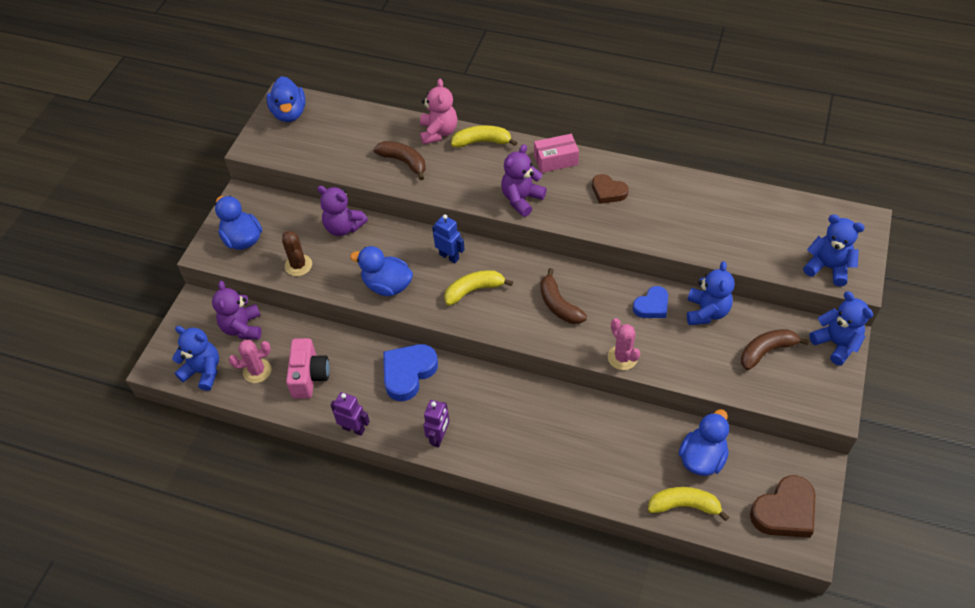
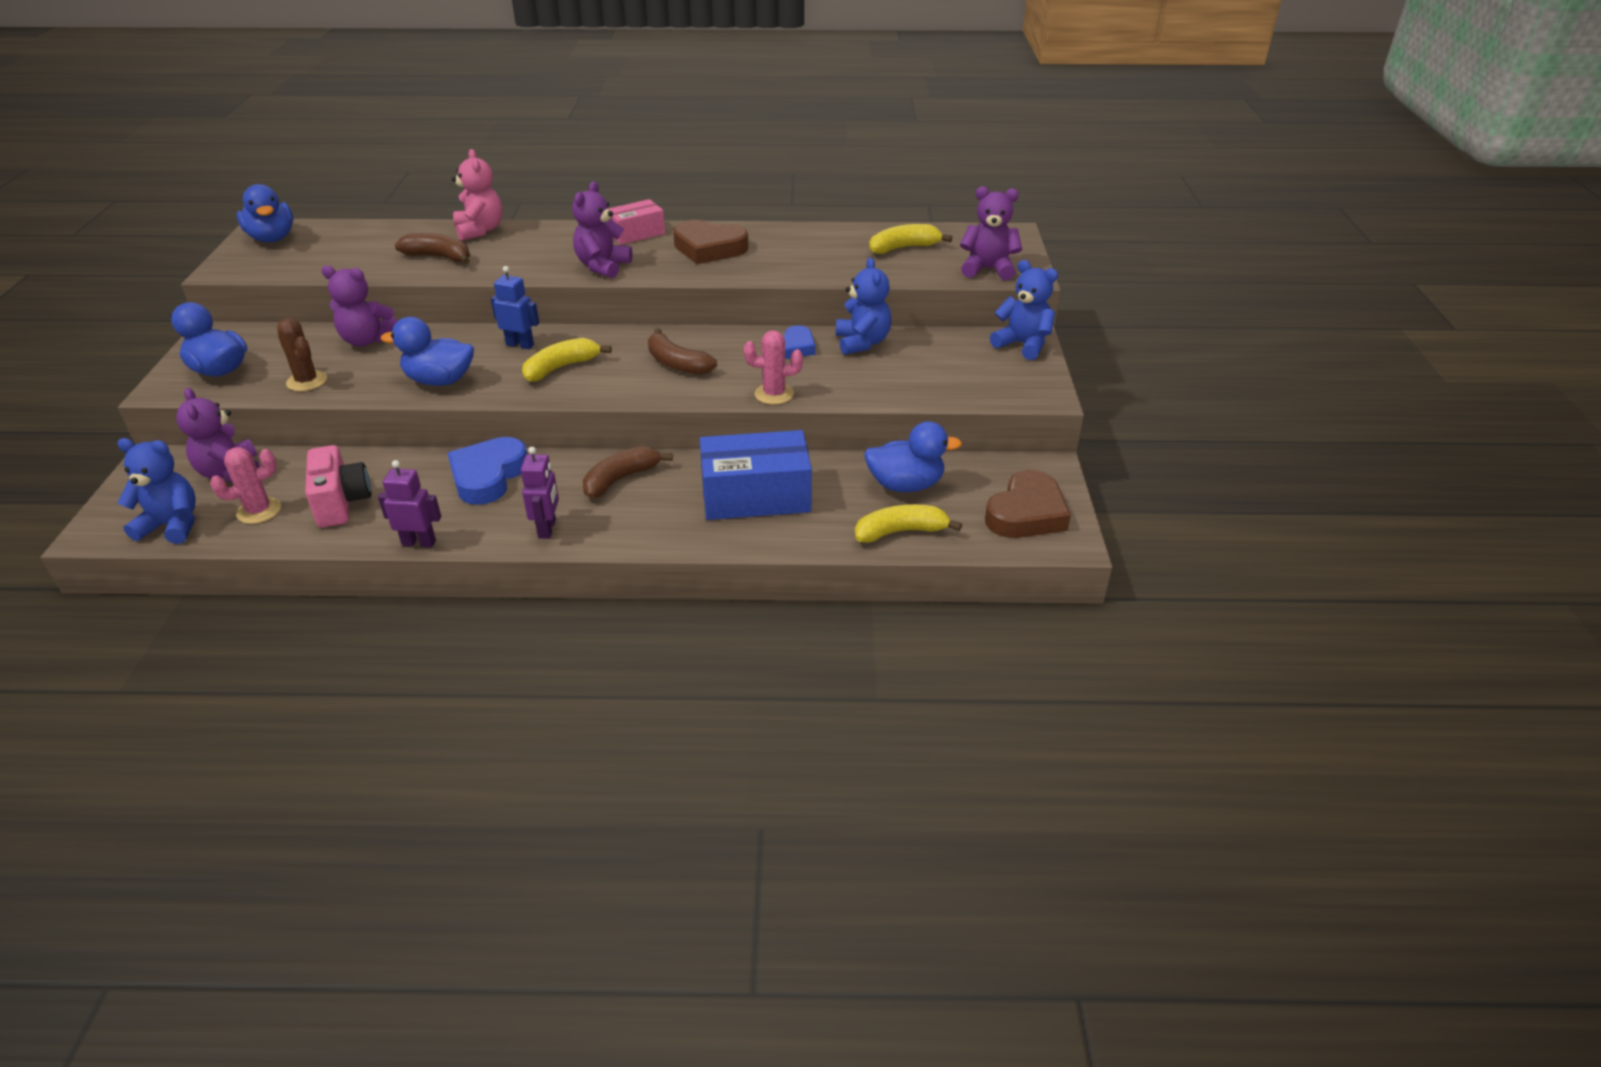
camera: 20 degrees left, 15 degrees down
(482, 142) = (538, 231): yellow banana -> yellow banana (903, 248)
(589, 441) = (756, 496): none -> blue box
(608, 192) = (709, 248): brown heart -> brown heart, size x1.60
(622, 357) = (774, 394): pink cactus -> pink cactus turned 45 degrees counterclockwise
(702, 458) = (905, 485): blue duck -> blue duck turned 75 degrees clockwise
(766, 351) = (946, 362): brown banana -> brown banana (621, 479)
(828, 267) = (988, 269): blue teddy bear -> purple teddy bear

